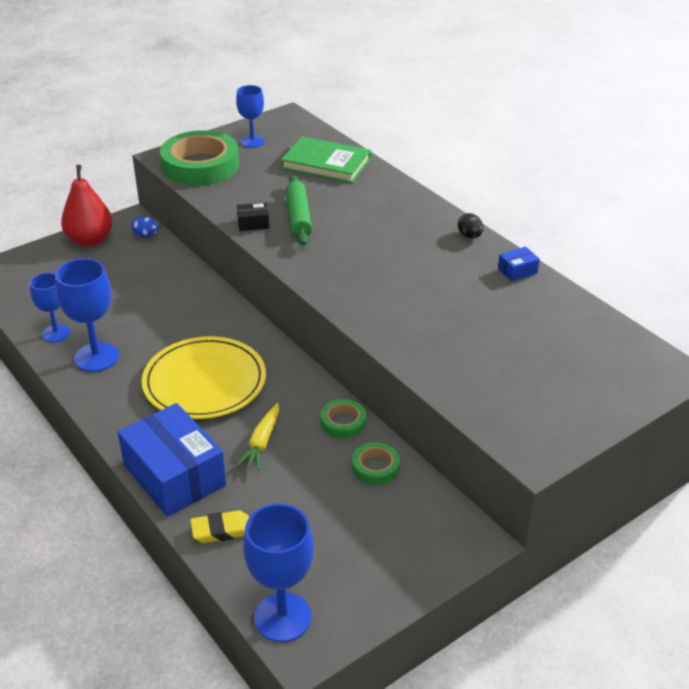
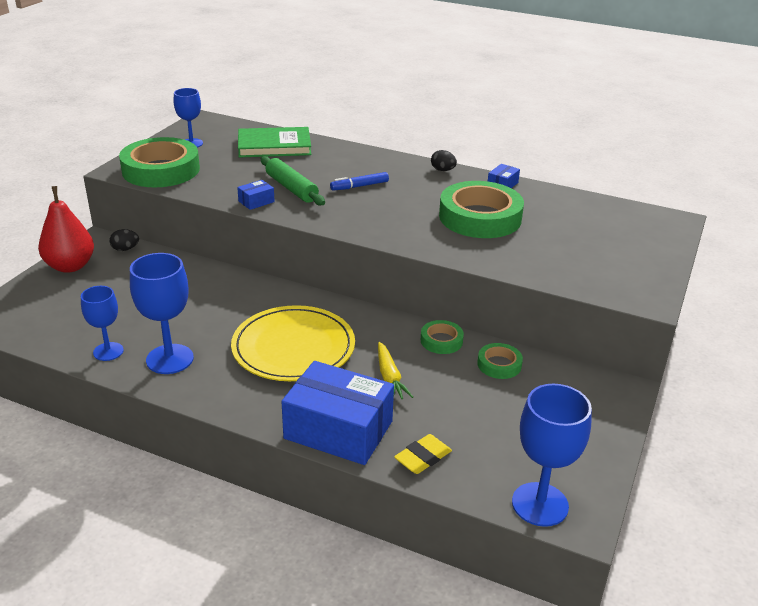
camera: 30 degrees left, 5 degrees down
(146, 235) = (125, 249): blue egg -> black egg
(253, 223) = (256, 201): black box -> blue box
(366, 232) = (359, 186): none -> blue marker
(453, 303) = (480, 217): none -> green tape

